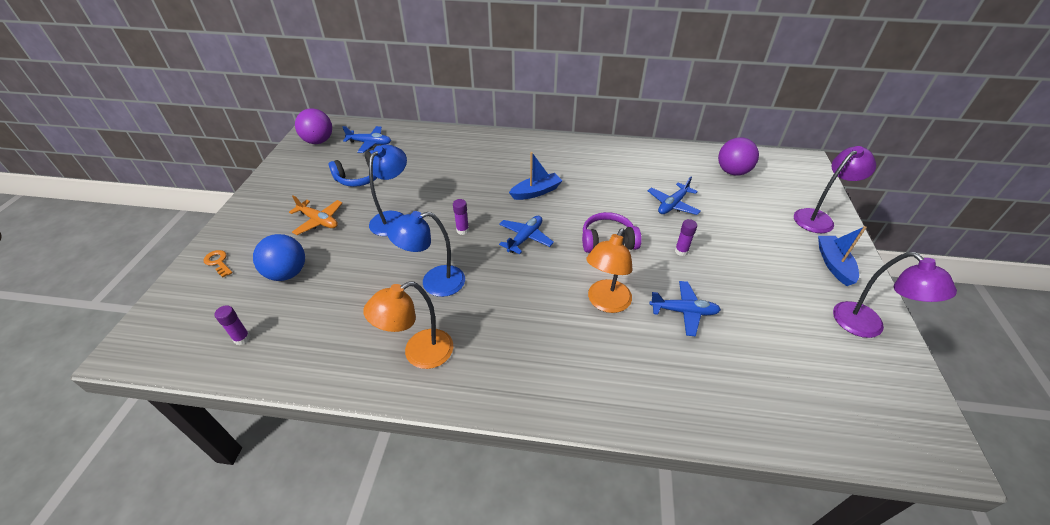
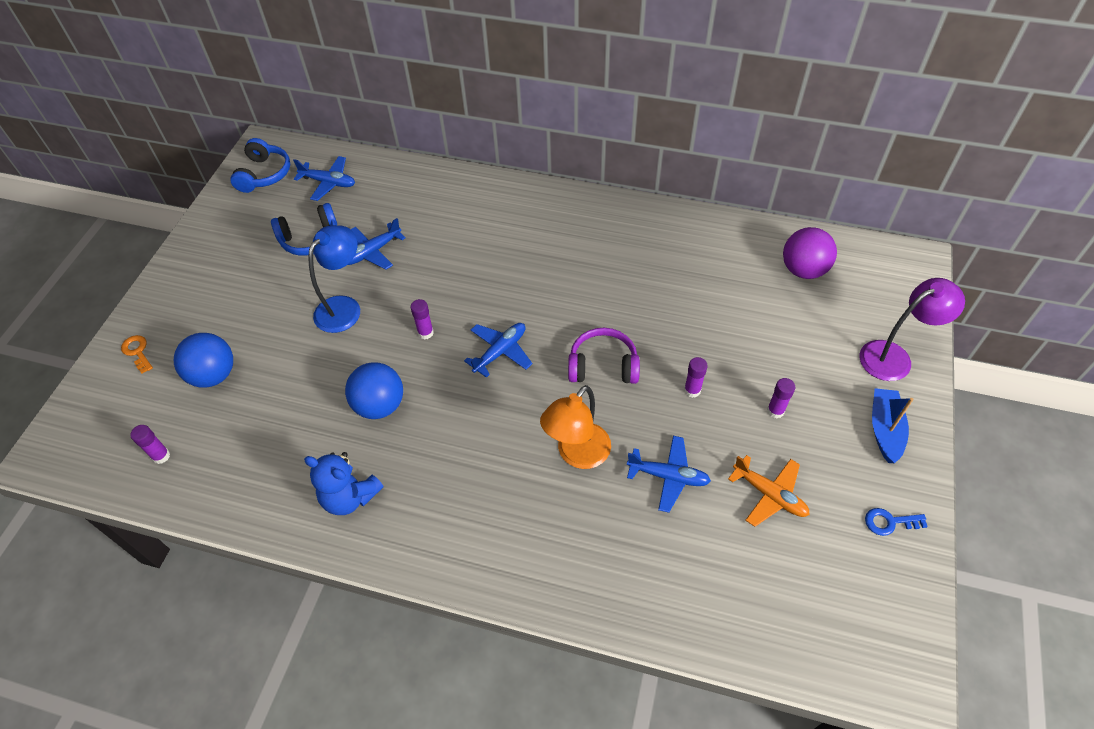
camera: 10 degrees right, 10 degrees up
(319, 141) = (264, 174): purple ball -> blue headphones
(319, 221) = (255, 302): orange plane -> orange plane (769, 494)
(419, 354) = (350, 497): orange lamp -> blue teddy bear
(434, 283) = (380, 405): blue lamp -> blue ball
(536, 192) = (529, 281): blue boat -> none
(672, 204) = (703, 317): blue plane -> blue plane (373, 252)
(748, 259) = (775, 411): none -> purple glue stick
(867, 327) = (889, 522): purple lamp -> blue key

